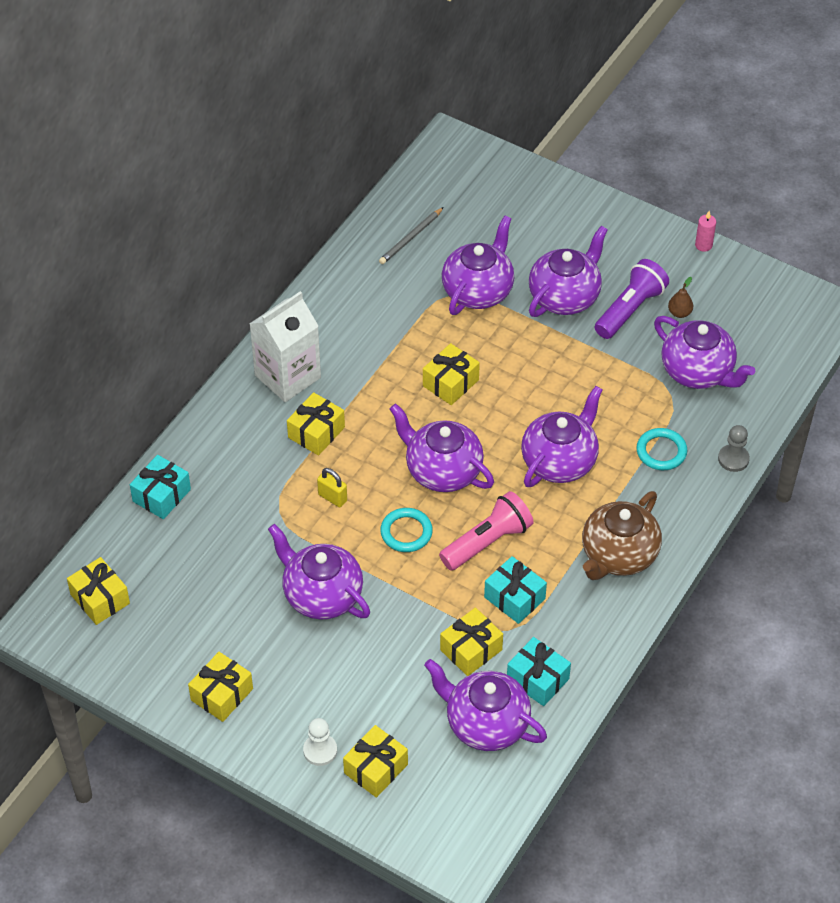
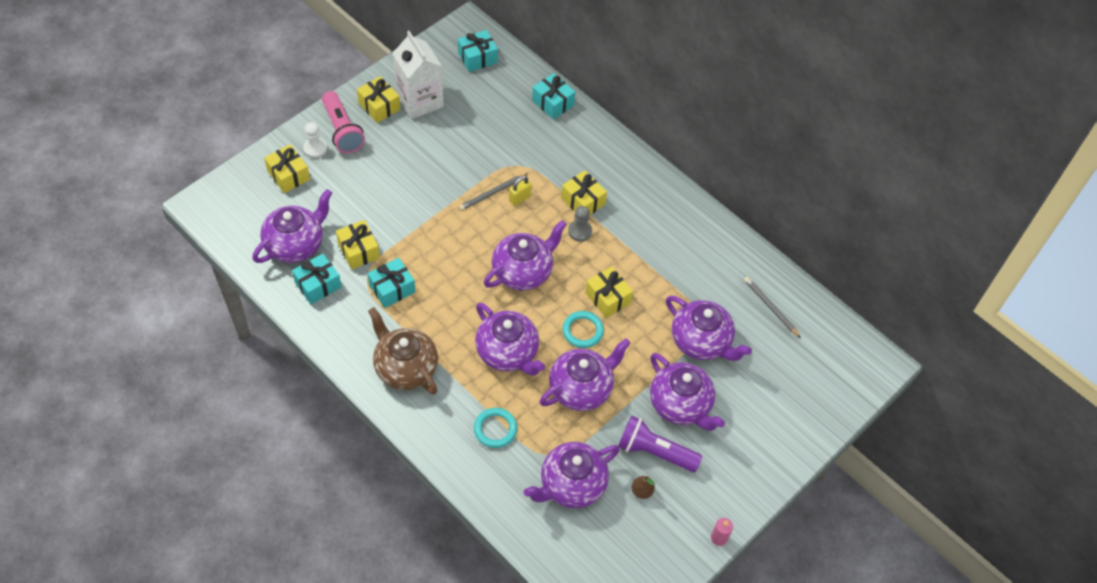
camera: 100 degrees right, 5 degrees up
(100, 599) = (477, 58): yellow gift -> turquoise gift
(287, 376) = (641, 194): white carton -> white carton (420, 101)
(321, 595) = (437, 174): purple teapot -> purple teapot (581, 388)
(333, 528) = (492, 193): none -> grey pencil
(406, 532) = (474, 236): turquoise ring -> turquoise ring (582, 331)
(487, 542) = (448, 284): pink flashlight -> pink flashlight (342, 130)
(630, 309) = (655, 452): purple flashlight -> purple flashlight turned 150 degrees clockwise
(733, 459) = (471, 482): grey pawn -> grey pawn (580, 231)

